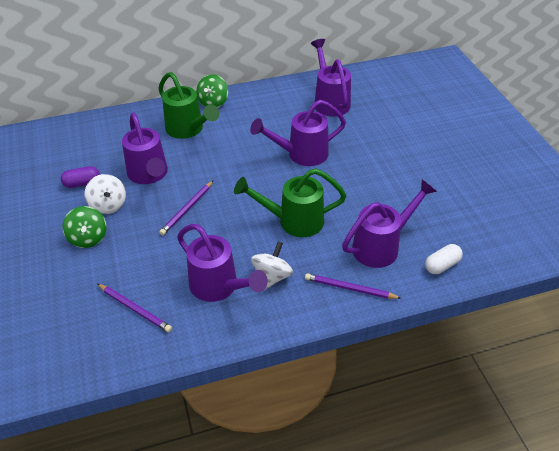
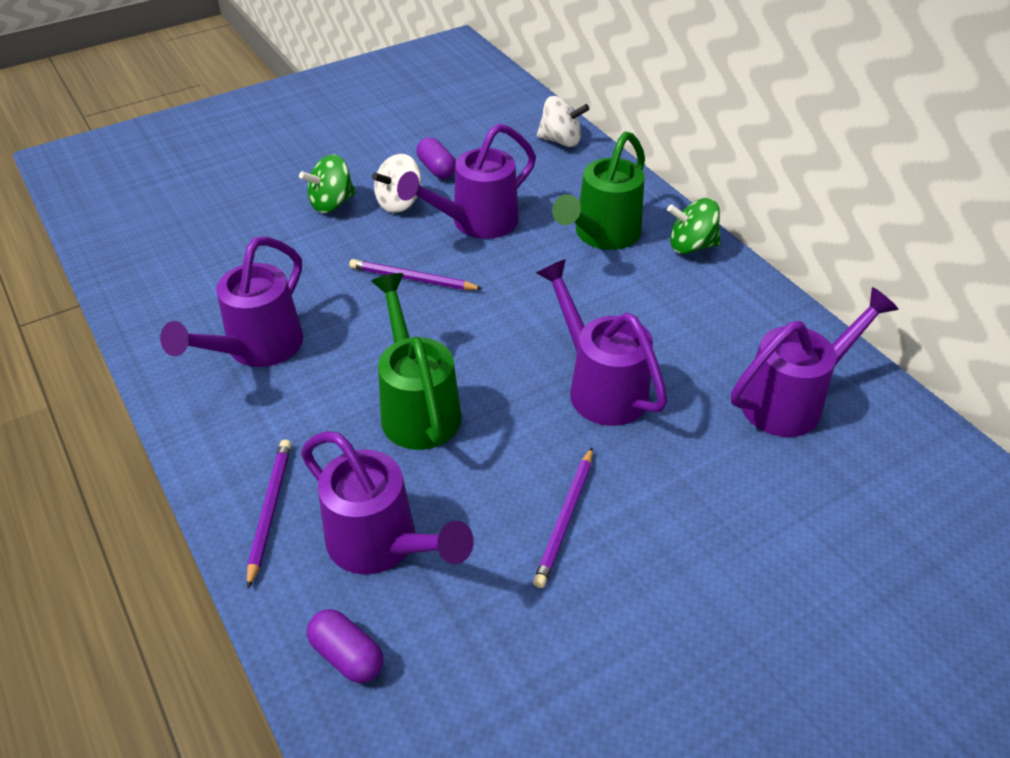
camera: 75 degrees right, 0 degrees up
(135, 309) = (209, 277): purple pencil -> purple pencil (565, 519)
(272, 277) = (284, 404): white spinning top -> white spinning top (561, 141)
(442, 265) = (347, 655): white capsule -> purple capsule

